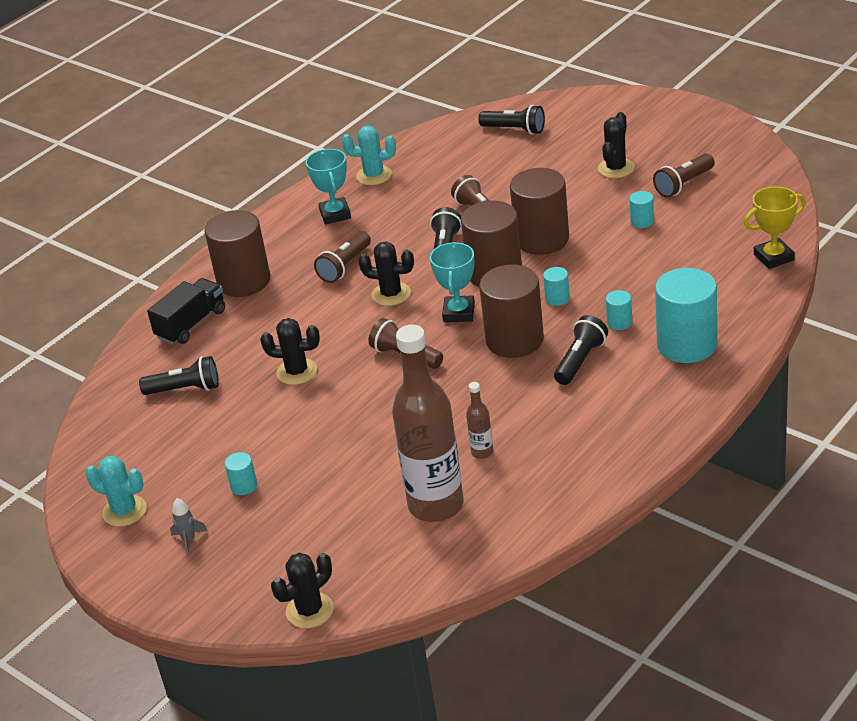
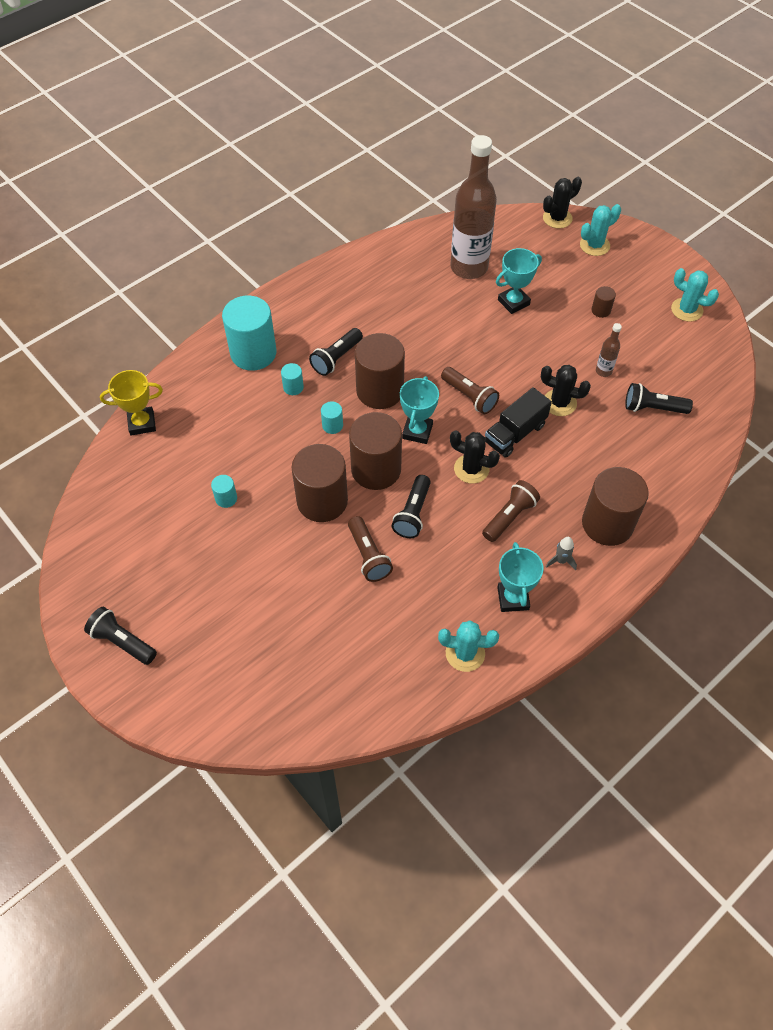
camera: 175 degrees left, 20 degrees up
(189, 540) = (637, 279): grey rocket -> grey rocket (561, 561)
(191, 324) = (654, 481): black truck -> black truck (515, 433)
(244, 486) = (601, 310): turquoise cylinder -> brown cylinder
(250, 577) = (594, 245): none -> turquoise cactus
(365, 472) = (513, 302): none -> turquoise trophy
(482, 452) = (429, 299): brown bottle -> brown bottle (603, 371)
(514, 130) = (295, 689): black flashlight -> black flashlight (122, 641)
(616, 168) = (217, 584): black cactus -> none
(684, 184) = (166, 539): brown flashlight -> none

